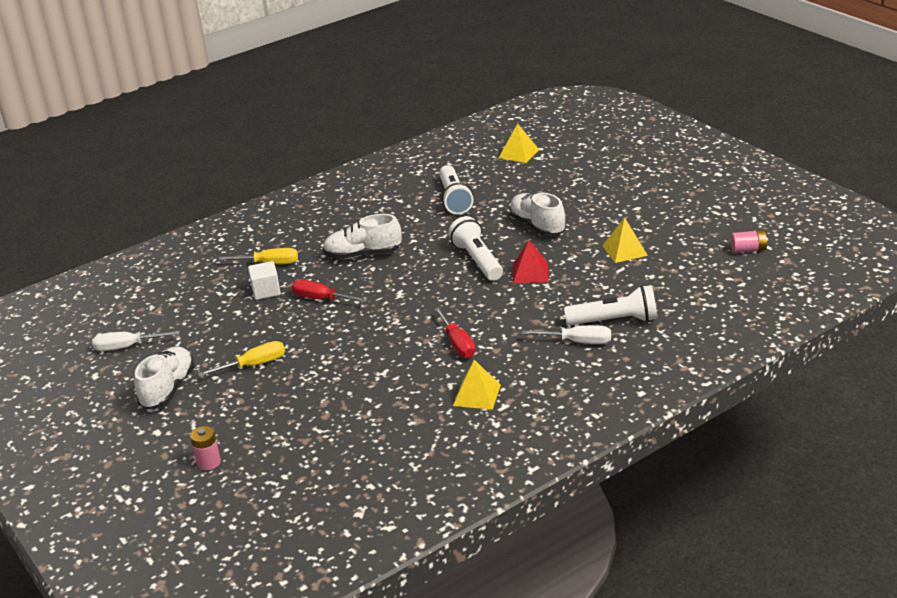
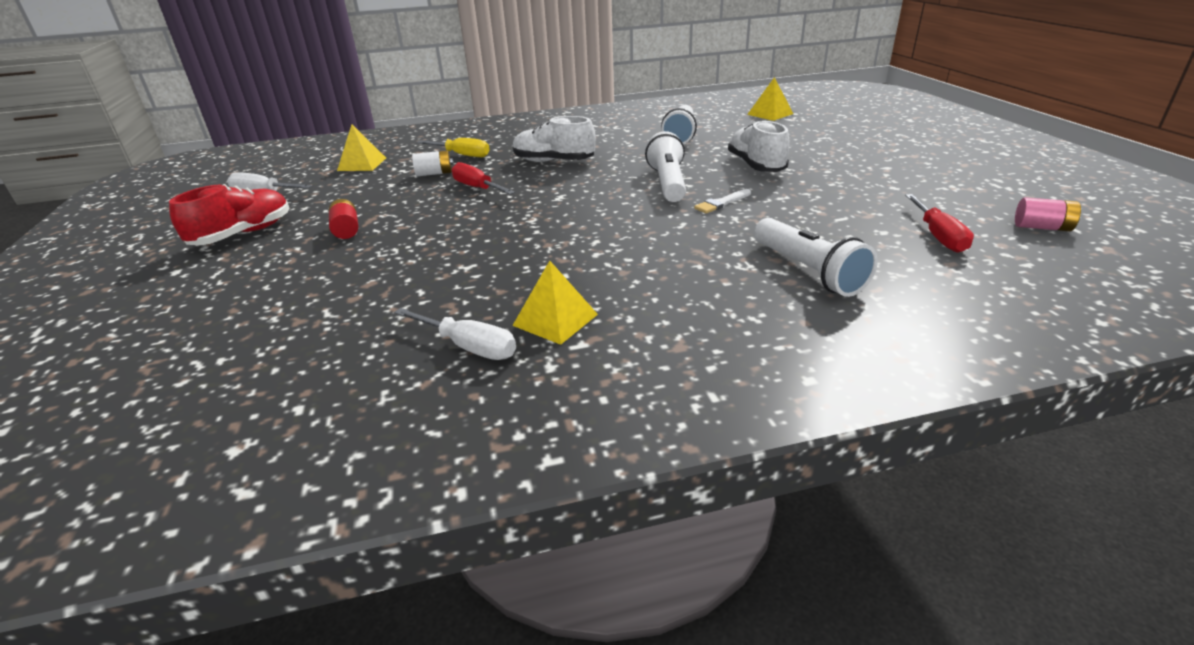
camera: 20 degrees right, 0 degrees up
(168, 389) = (243, 234): white shoe -> red shoe
(208, 462) = (170, 318): pink battery -> none
(253, 365) = (346, 230): yellow screwdriver -> red battery
(266, 291) = (434, 173): white cube -> white battery
(457, 343) = (581, 255): red screwdriver -> red screwdriver (937, 236)
(530, 273) = (721, 203): red pyramid -> white brush
(577, 342) = (741, 285): white screwdriver -> white screwdriver (468, 346)
(614, 321) = (808, 271): white flashlight -> white flashlight turned 45 degrees clockwise
(624, 250) = (855, 201): yellow pyramid -> yellow pyramid (362, 164)

